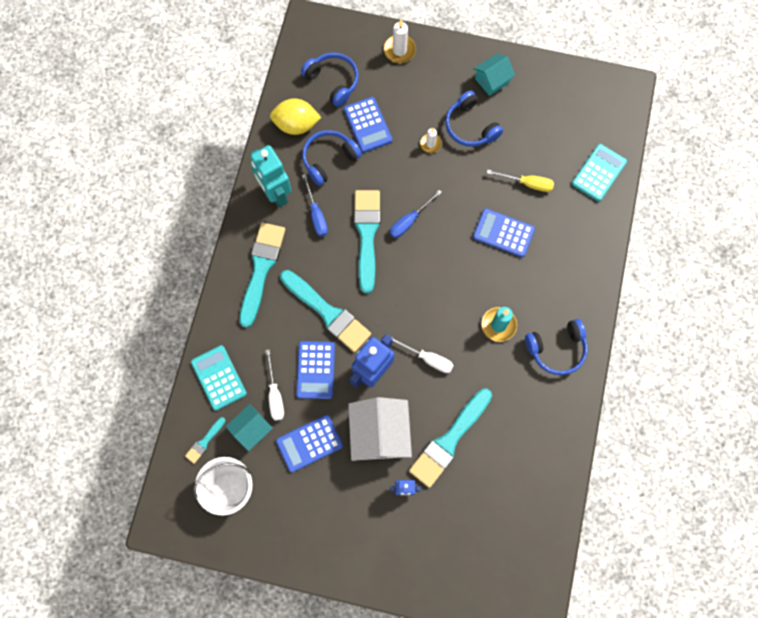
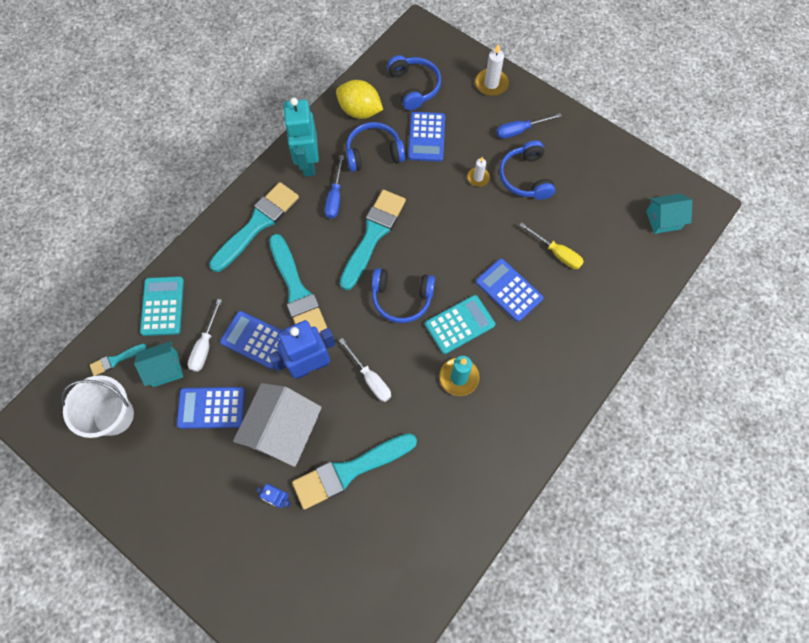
camera: 25 degrees right, 5 degrees down
(315, 370) = (256, 340): blue calculator -> blue calculator turned 90 degrees clockwise
(409, 221) = (421, 239): blue screwdriver -> blue screwdriver (520, 130)
(492, 81) = (568, 144): turquoise house -> turquoise house (663, 220)
(556, 349) = (507, 429): blue headphones -> blue headphones (401, 298)
(598, 173) = (636, 273): turquoise calculator -> turquoise calculator (459, 324)

